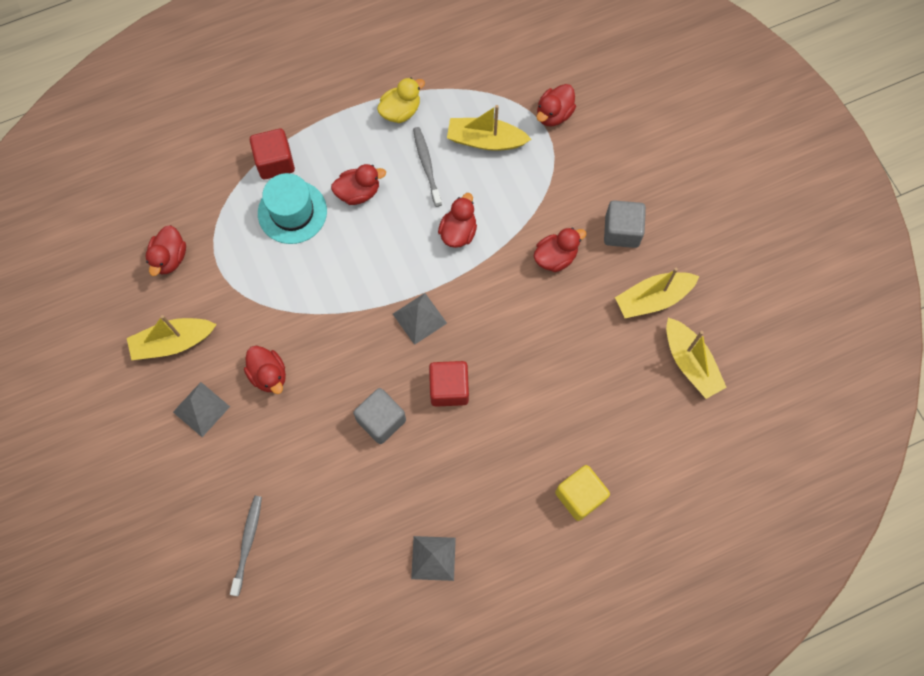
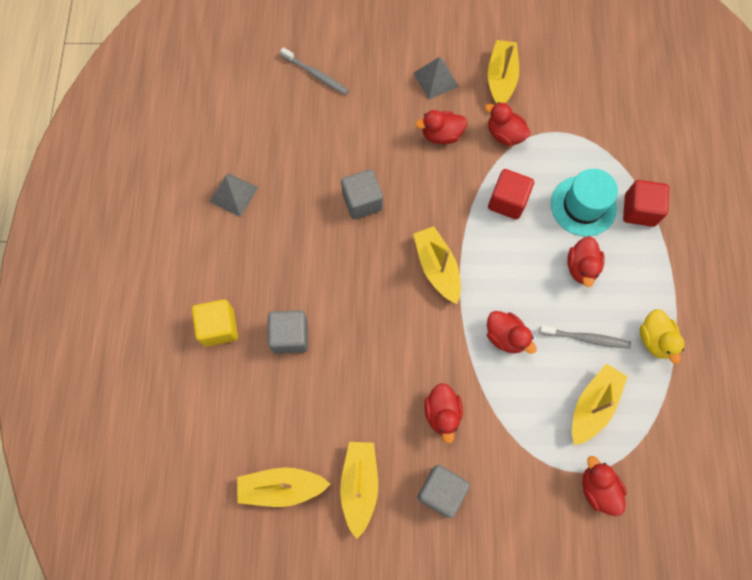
camera: 115 degrees right, 0 degrees up
(170, 258) = (577, 100): red duck -> red duck (504, 134)
(419, 318) = (437, 268): grey pyramid -> yellow boat
(449, 388) = (363, 265): red cube -> red cube (507, 201)
(554, 423) = (290, 336): none -> grey cube

